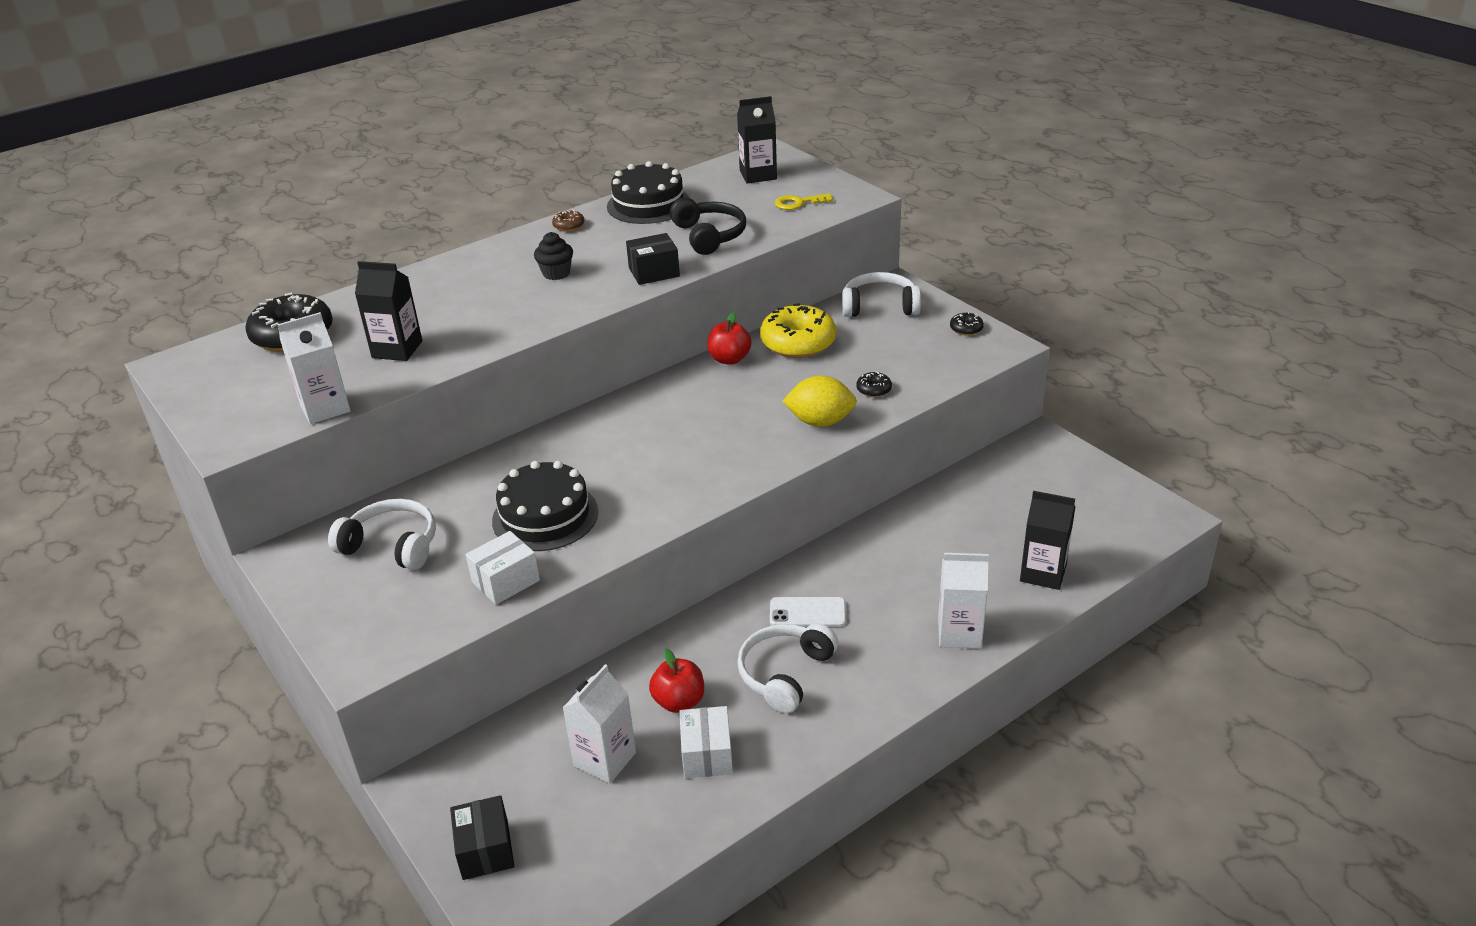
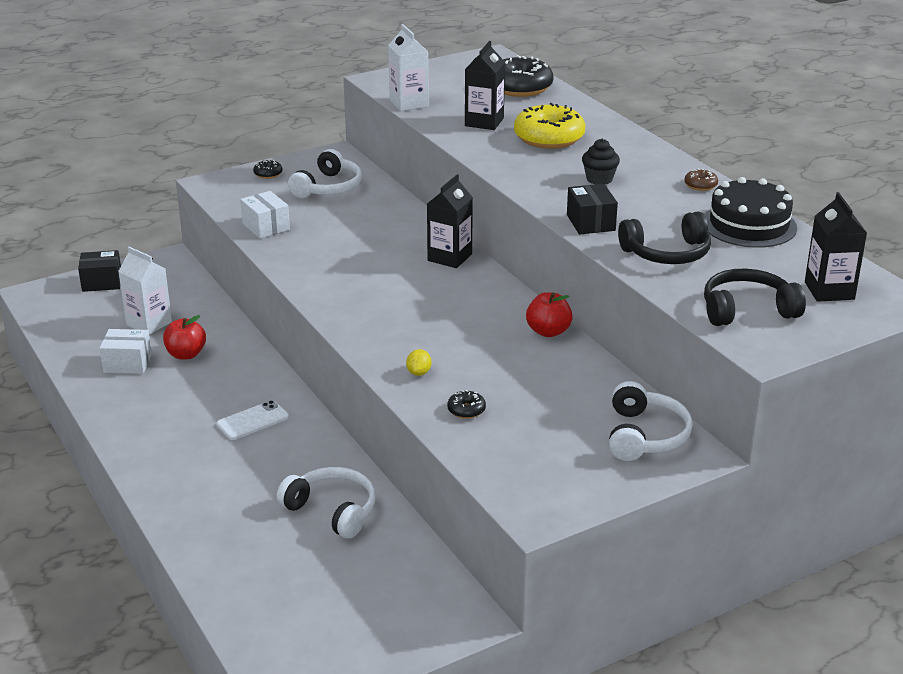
camera: 95 degrees right, 5 degrees down
(545, 516) = (335, 240): black cake -> none
(785, 674) = (188, 403): white headphones -> white headphones (332, 510)
(798, 203) = (747, 310): yellow key -> black headphones
(798, 343) = (572, 373): yellow donut -> yellow donut (549, 138)
(807, 613) = (252, 421): white phone -> white phone turned 45 degrees clockwise
(820, 422) = (419, 372): yellow lemon -> yellow lemon, size x0.49
(959, 633) = (186, 500): white carton -> none
(966, 329) = (580, 492): black donut -> black donut (268, 174)
(1043, 573) = (240, 569): black carton -> black carton (449, 257)

